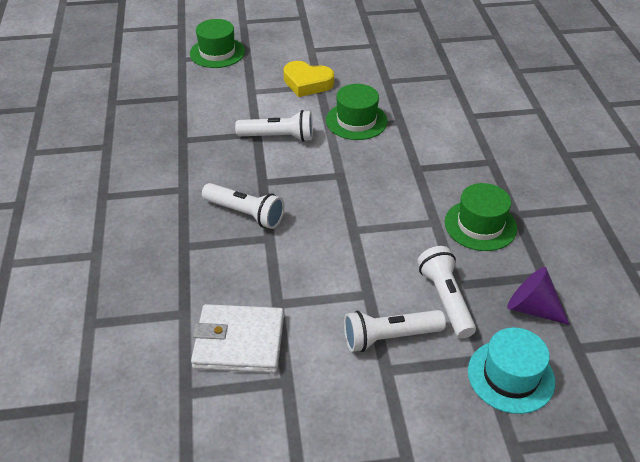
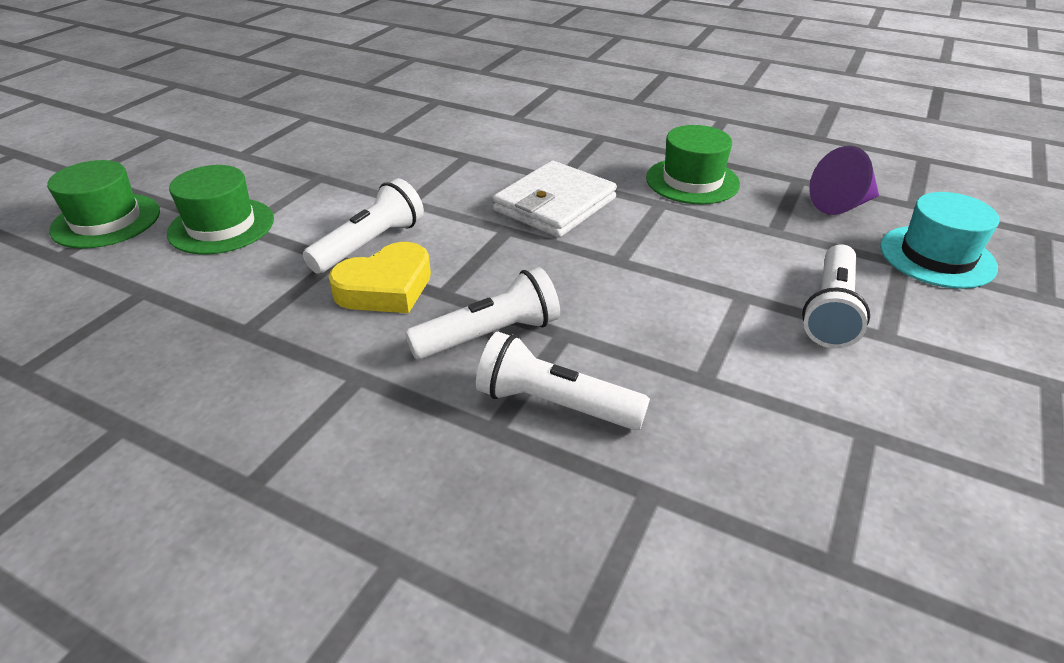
camera: 55 degrees left, 5 degrees down
(239, 342) = (757, 451): white wallet -> white wallet (554, 204)
(307, 83) = (299, 182): yellow heart -> yellow heart (386, 288)
(356, 121) = (424, 180): green hat -> green hat (221, 226)
(445, 299) = (793, 247): white flashlight -> white flashlight (555, 404)

